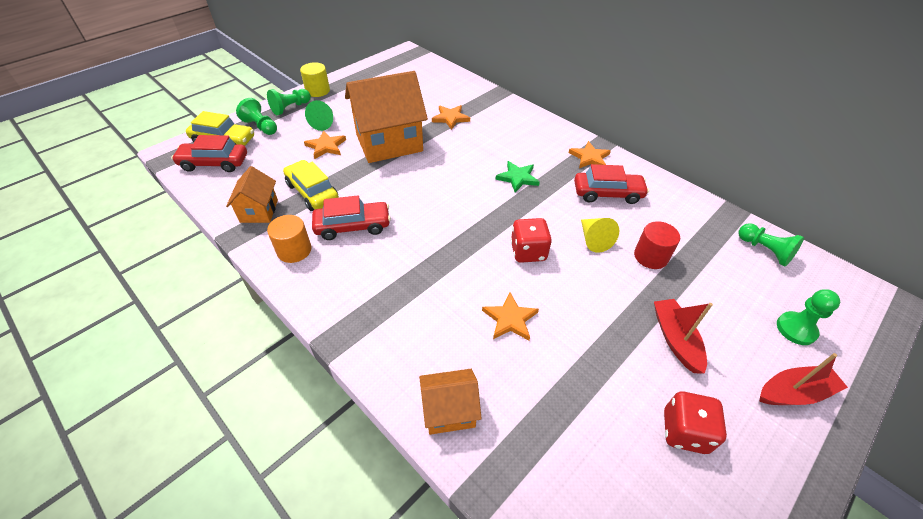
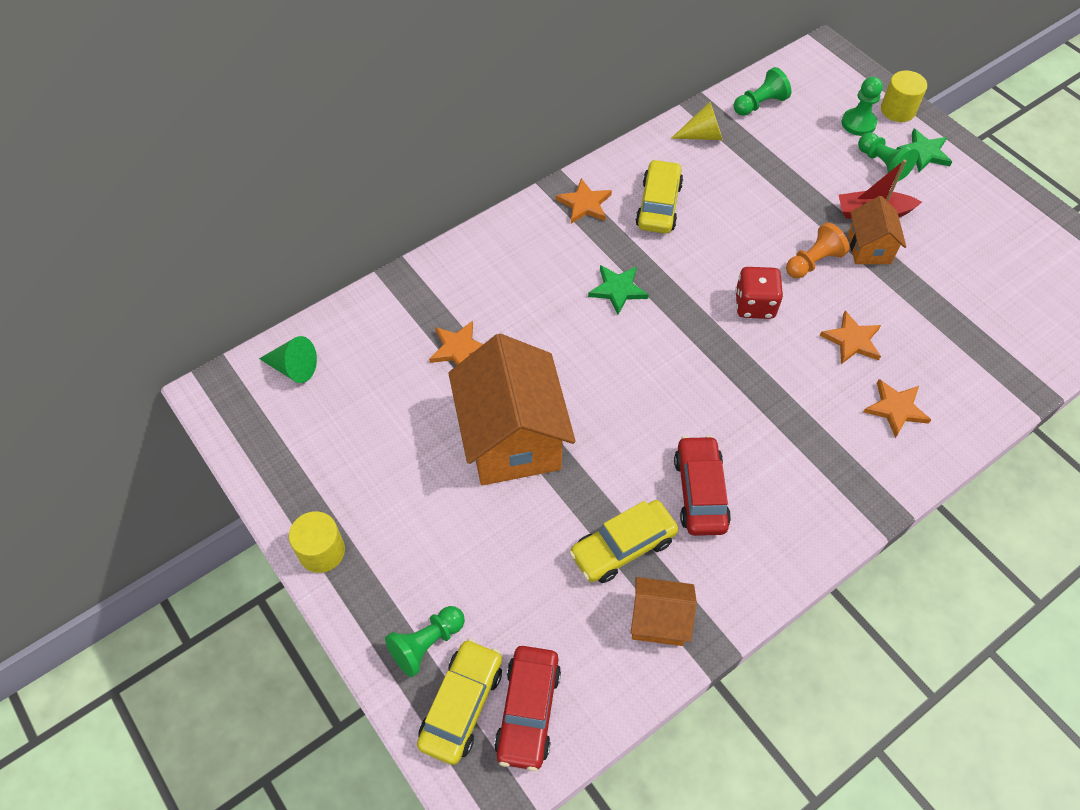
camera: 80 degrees left, 10 degrees up
(290, 108) = (373, 596): green pawn -> green pawn (882, 164)
(294, 250) = (743, 565): orange cylinder -> none
(324, 123) = (435, 536): green cone -> green cone (293, 368)
(326, 146) = (507, 531): orange star -> orange star (896, 409)
(449, 411) = (962, 409): orange house -> orange house (869, 248)
(590, 290) = (813, 262): none -> orange pawn
(593, 240) = (737, 239): yellow cone -> yellow cone (703, 135)
(607, 193) = (658, 205): red car -> yellow car
(650, 256) = (765, 197): red cylinder -> none
(684, 431) = (966, 238): red dice -> none
(794, 392) = (924, 153): red boat -> green star
(845, 368) = (898, 110): none -> yellow cylinder

